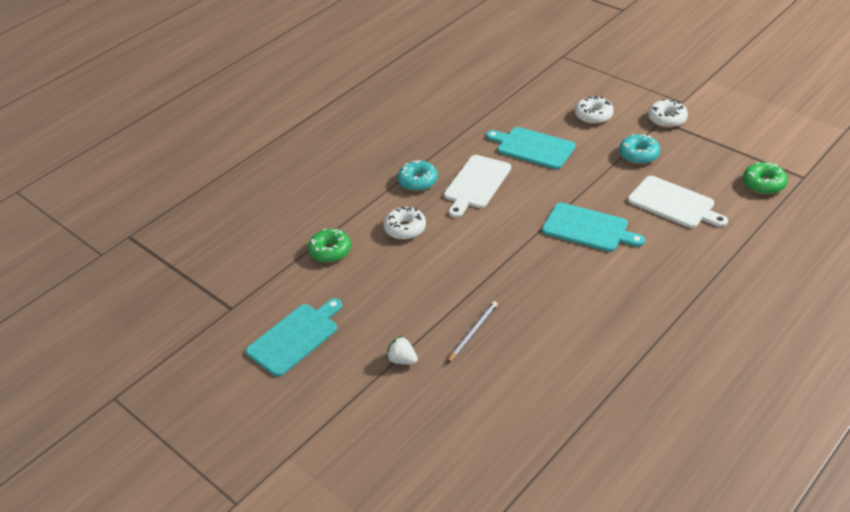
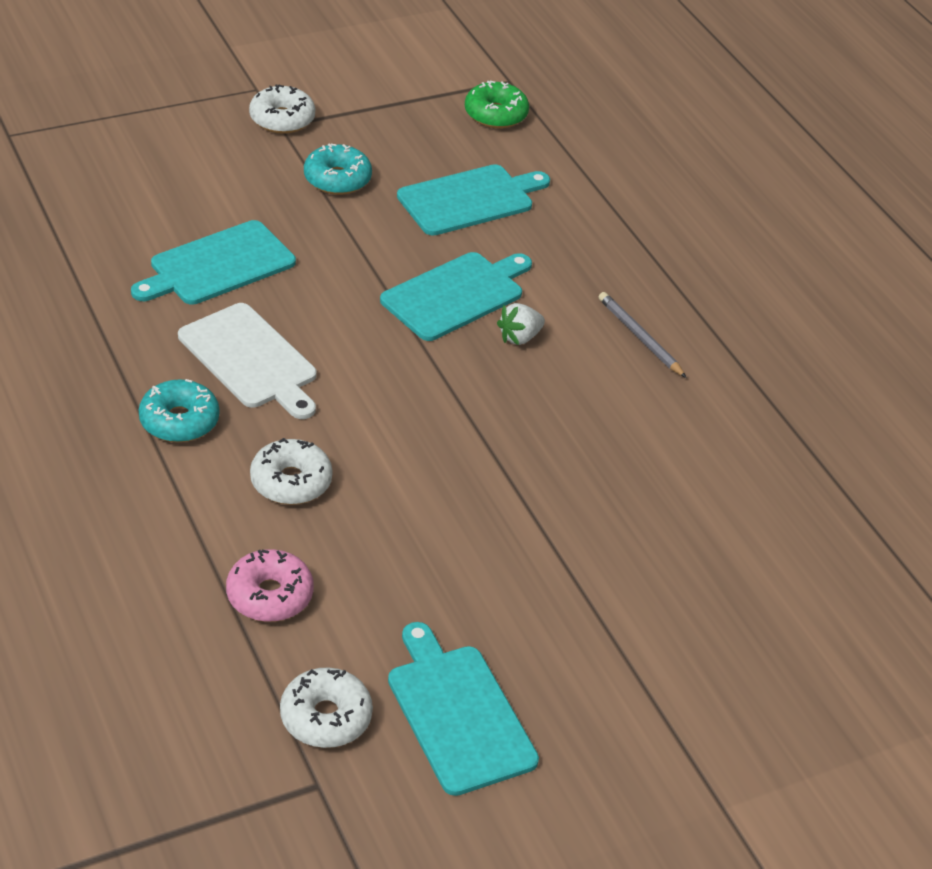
camera: 75 degrees left, 0 degrees up
(330, 251) = (269, 595): green donut -> pink donut
(402, 360) = (596, 596): white strawberry -> white strawberry (519, 337)
(473, 333) = (589, 497): grey pencil -> grey pencil (640, 337)
(593, 115) = (201, 175): white donut -> white donut (325, 717)
(674, 203) = (470, 199): white cutting board -> turquoise cutting board

